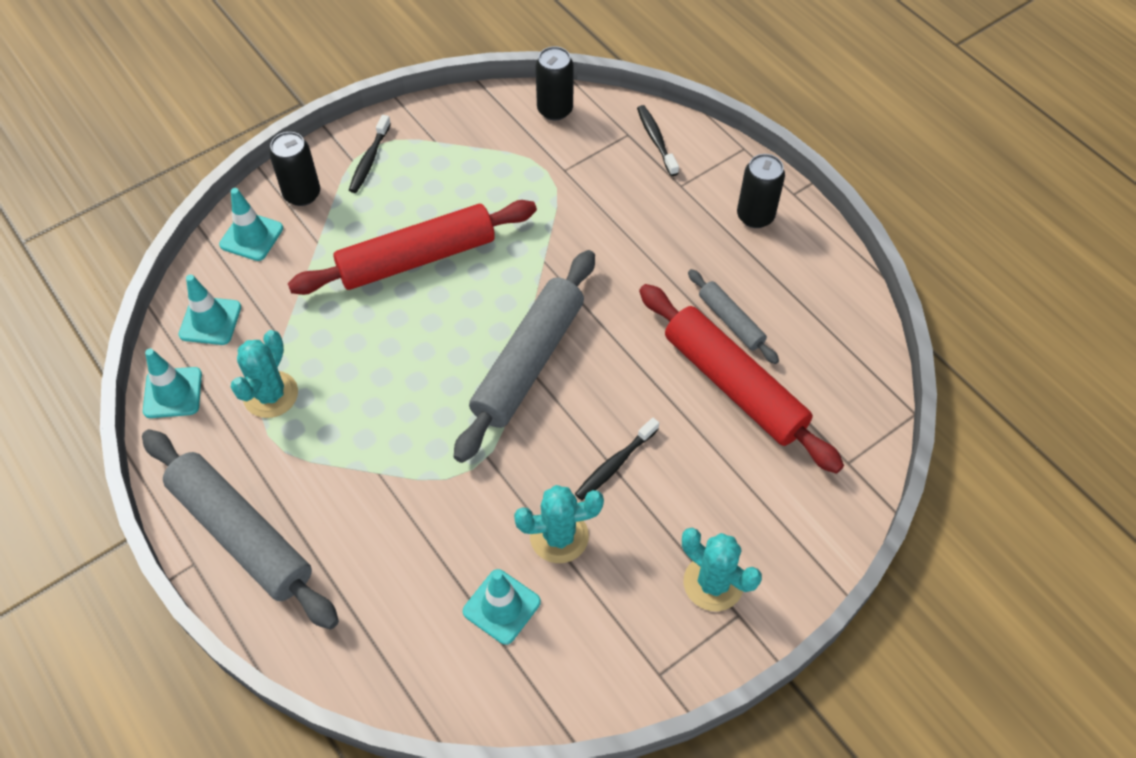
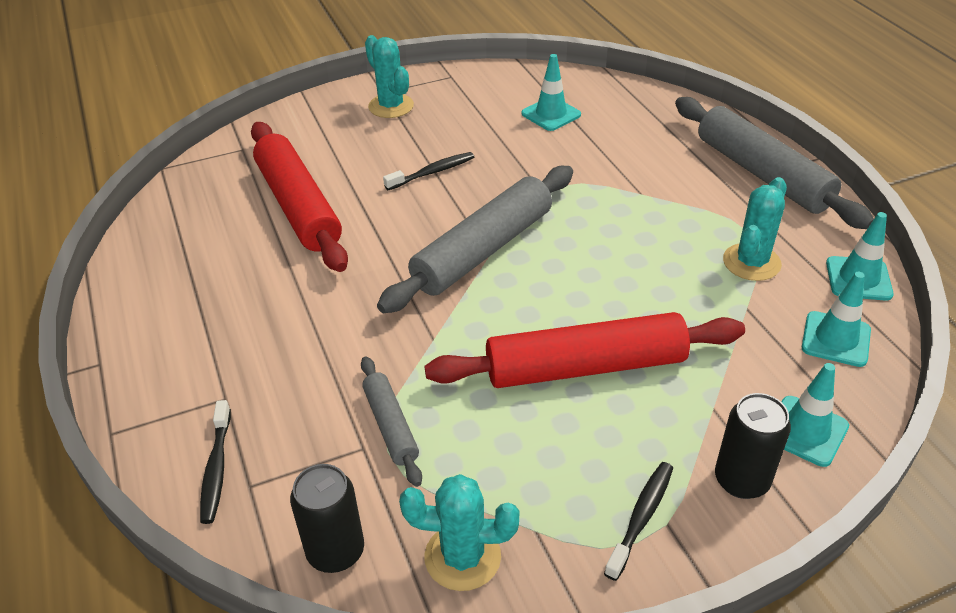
camera: 165 degrees left, 15 degrees down
(559, 536) = (495, 140): turquoise cactus -> turquoise cactus (462, 557)
(731, 321) = (266, 252): grey rolling pin -> grey rolling pin (390, 426)
(755, 216) = (164, 346): black can -> none

